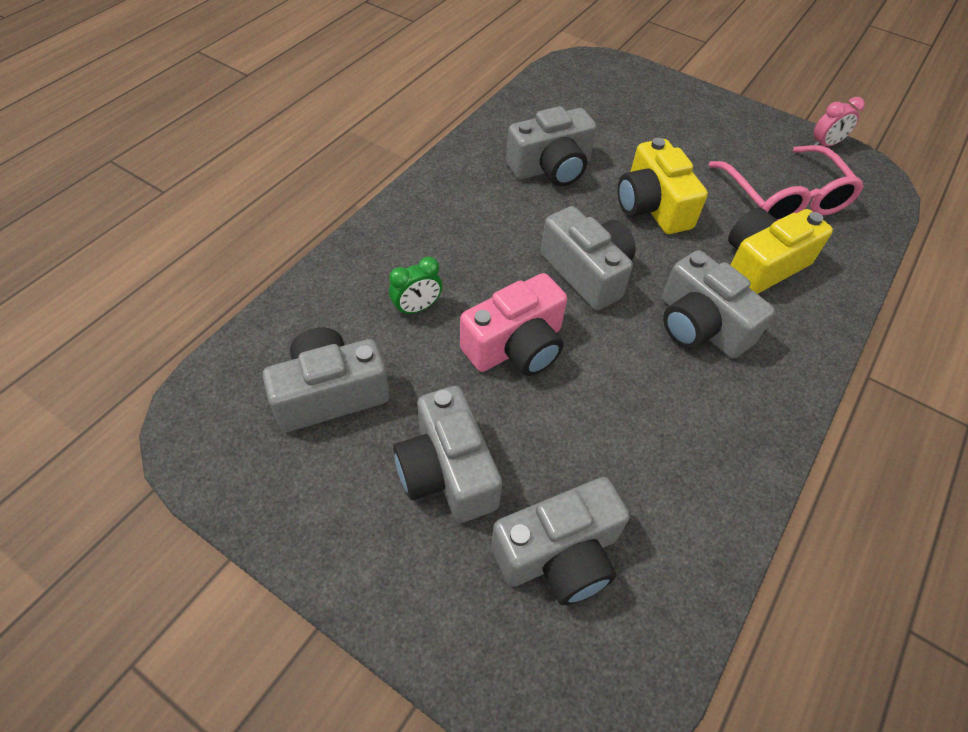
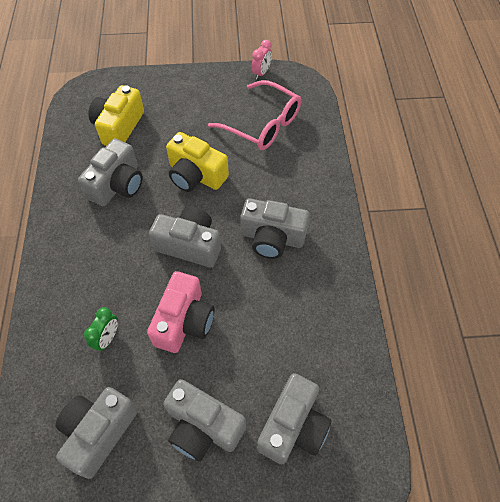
camera: 35 degrees left, 5 degrees up
(762, 265) = (278, 177): yellow camera -> yellow camera (119, 127)

